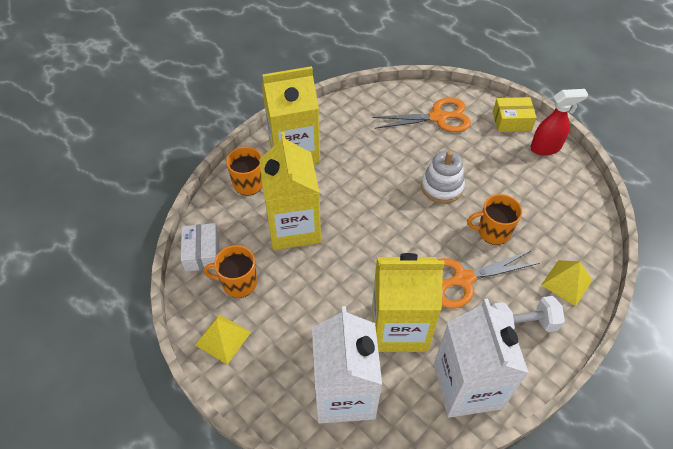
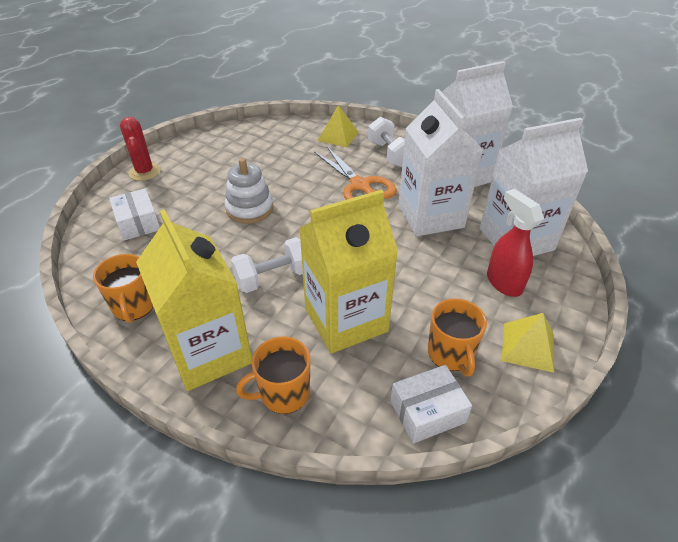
camera: 105 degrees left, 10 degrees down
(351, 191) = (273, 277): none -> white dumbbell
(399, 327) = (430, 216): yellow carton -> white carton
(438, 117) = (138, 223): orange scissors -> white box
(493, 231) = (298, 173): orange mug -> orange mug (134, 306)
(511, 121) = (145, 172): yellow box -> red cactus
(545, 148) = (184, 151): red spray bottle -> red spray bottle (503, 283)

